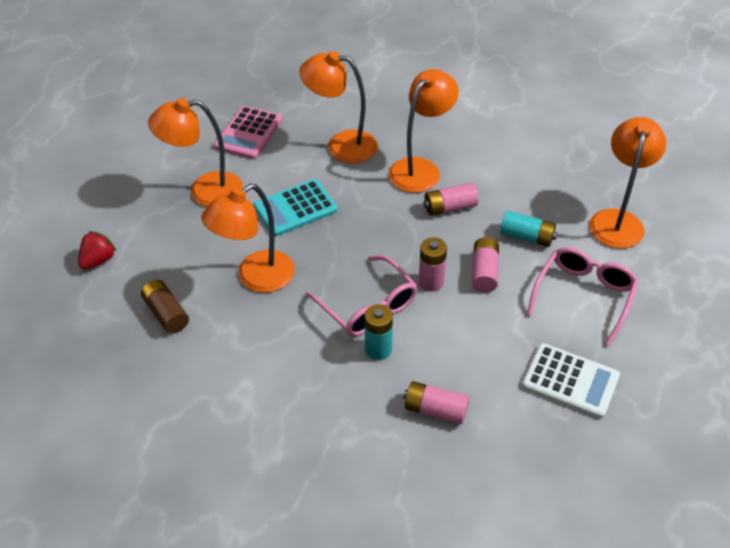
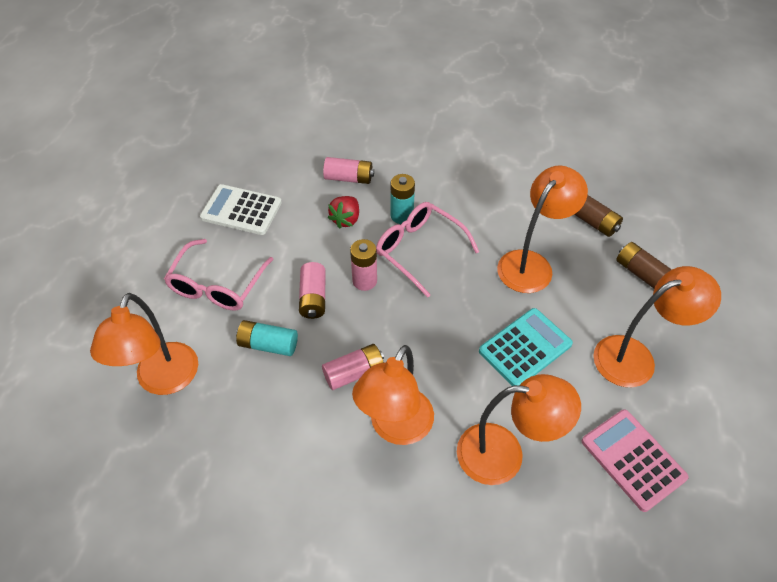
camera: 170 degrees right, 5 degrees up
(98, 260) = (688, 262): red strawberry -> red strawberry (346, 219)
(152, 256) = (640, 273): none -> brown battery
(248, 133) = (633, 459): pink calculator -> pink calculator turned 45 degrees counterclockwise

